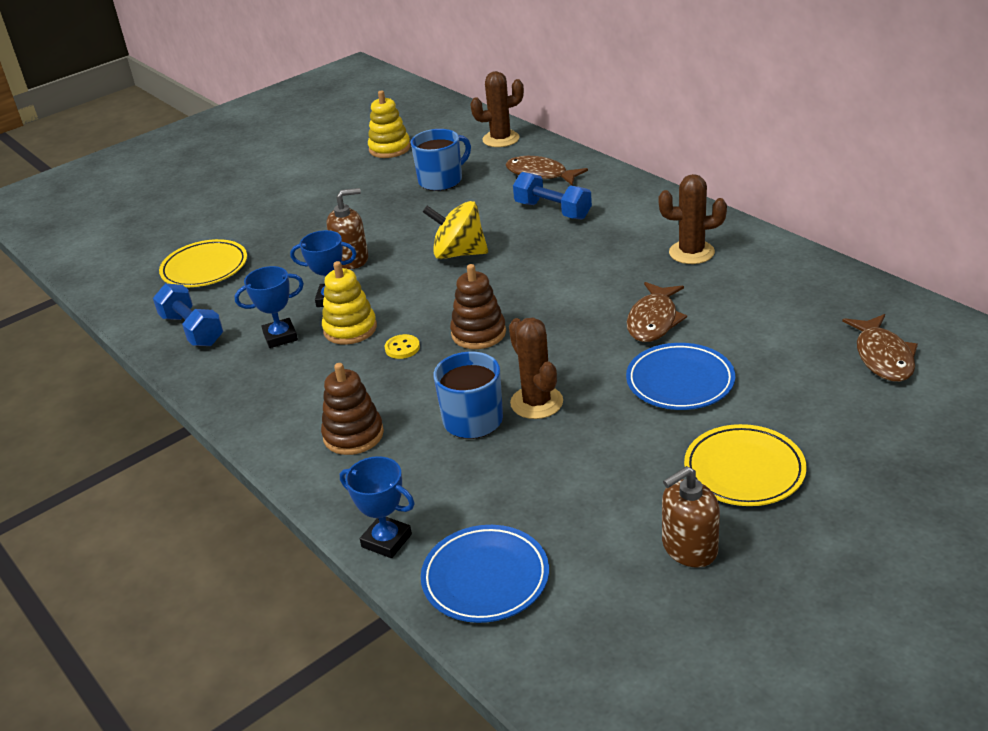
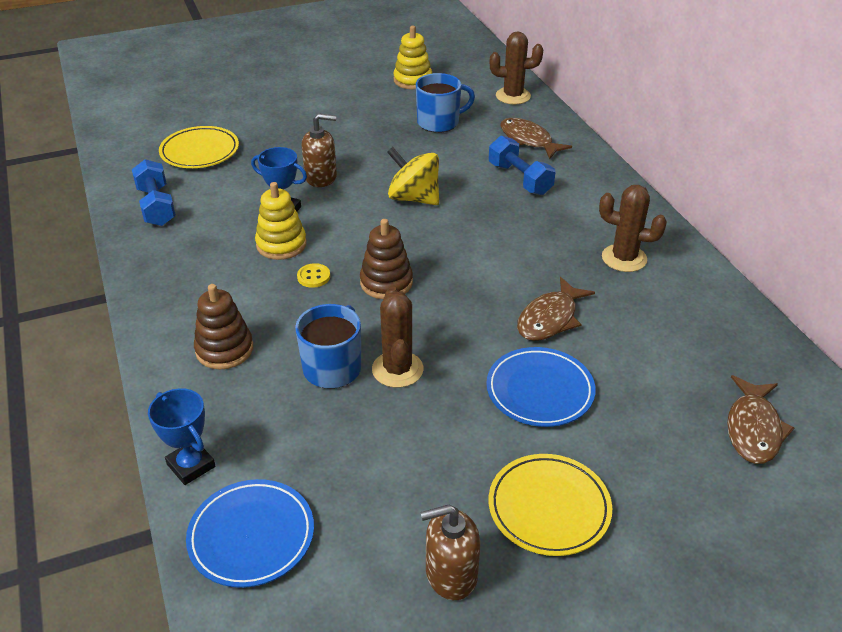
camera: 15 degrees right, 5 degrees up
(280, 337) = (221, 234): blue trophy -> none

